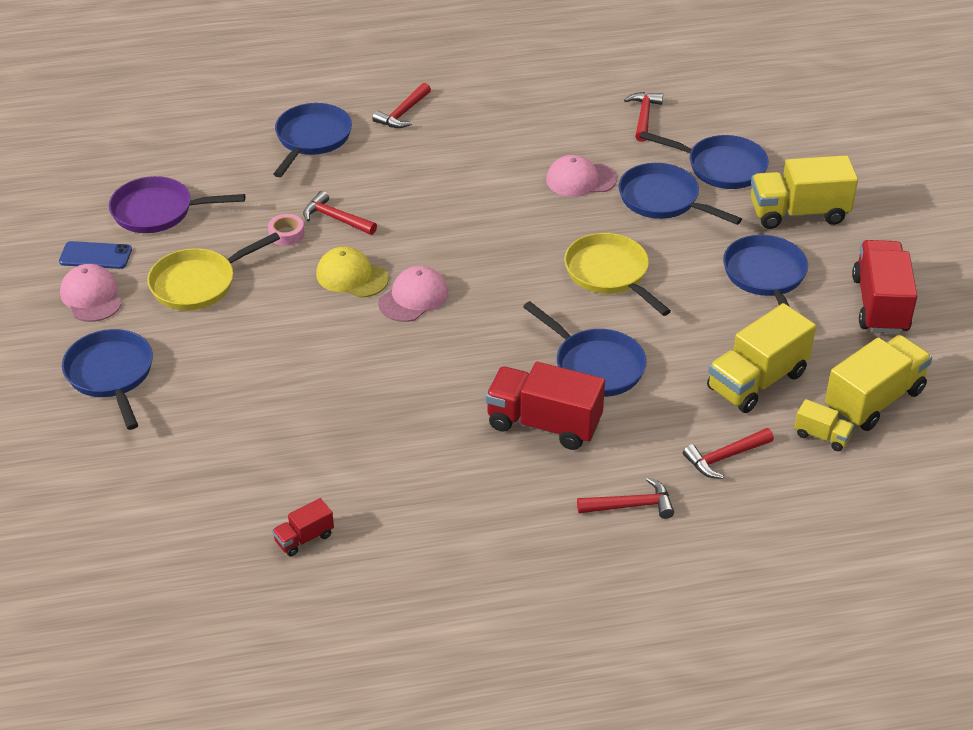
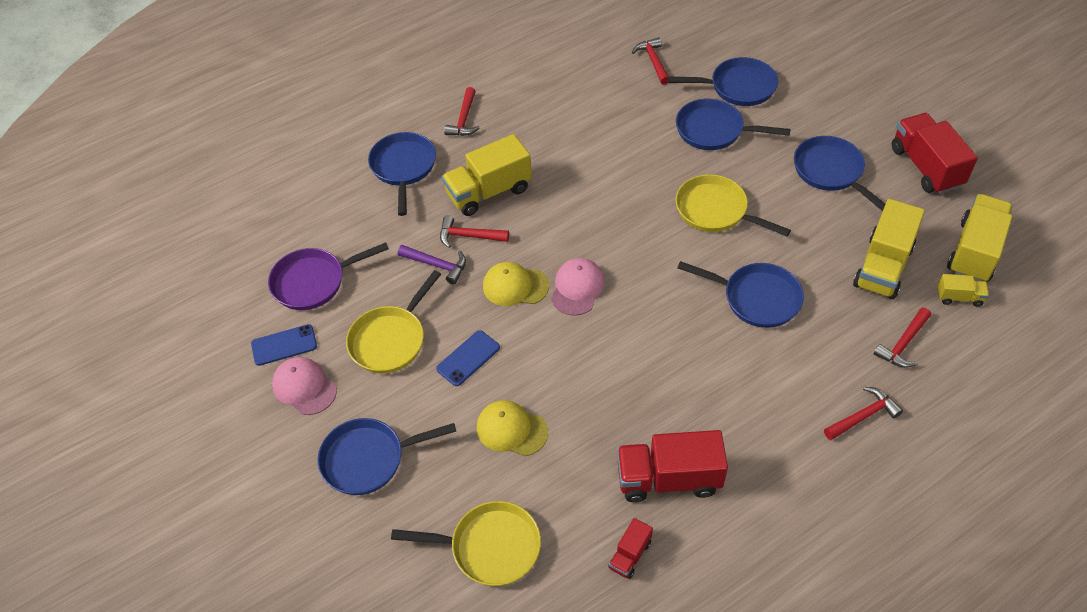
camera: 20 degrees left, 10 degrees up
(111, 375) = (368, 459): blue pan -> blue pan turned 60 degrees counterclockwise
(175, 484) = (490, 547): none -> yellow pan
(262, 323) = (468, 358): none -> blue phone
(263, 396) = (511, 429): none -> yellow cap
(286, 234) = (437, 265): pink tape -> purple hammer
(543, 424) = (751, 367): red truck -> red truck (668, 479)
(580, 179) = (640, 133): pink cap -> none
(798, 213) = (819, 108): yellow truck -> yellow truck (489, 192)

